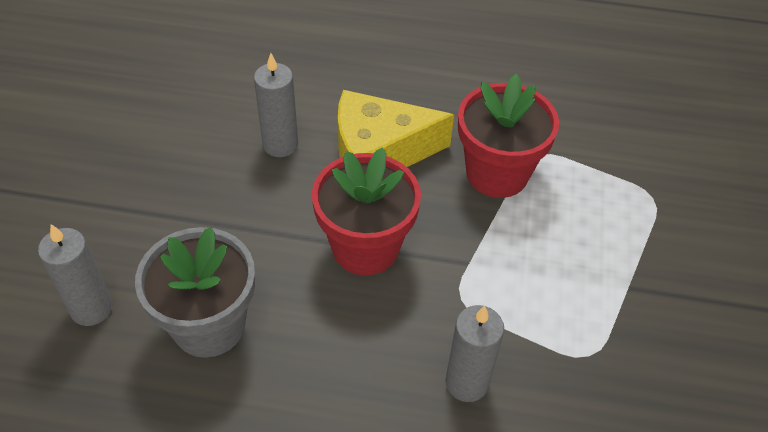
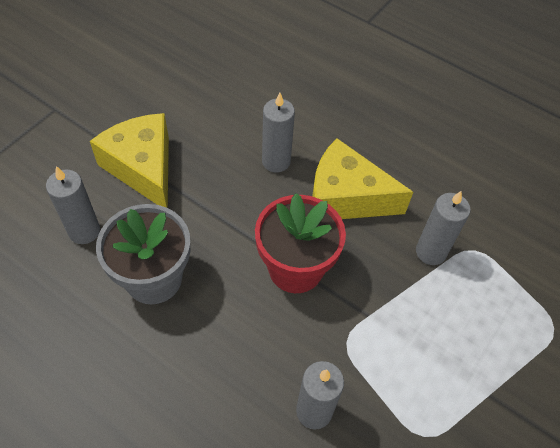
camera: 25 degrees right, 5 degrees up
(124, 210) = (143, 168): none -> yellow cheese
(497, 173) = (430, 252): red flower pot -> grey candle

